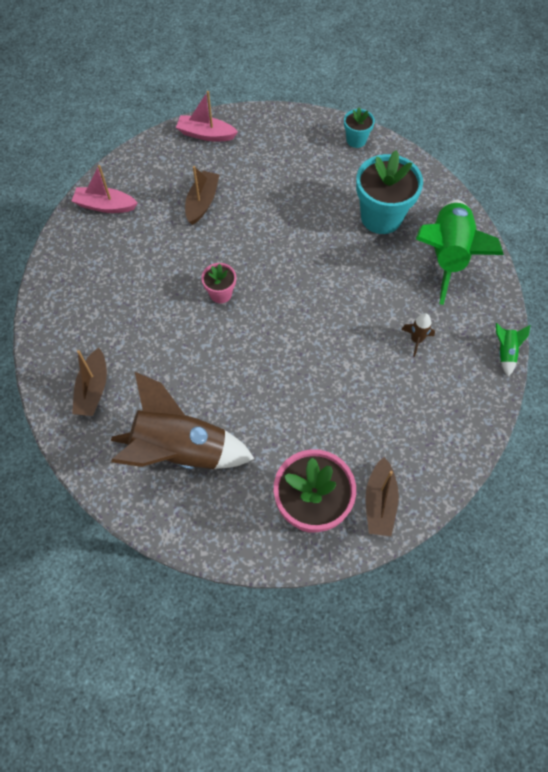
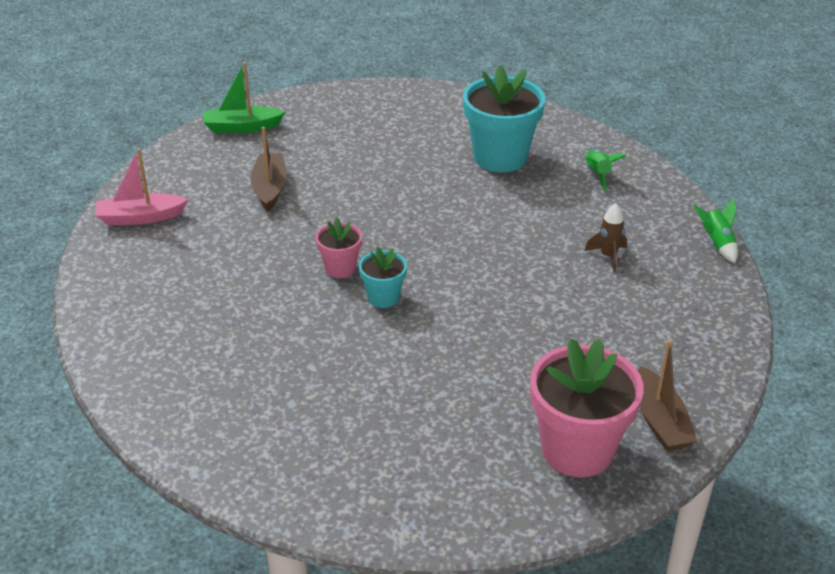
camera: 20 degrees left, 25 degrees down
(93, 389) = (214, 404): brown boat -> none
(180, 450) = (370, 437): brown rocket -> none
(206, 134) = (242, 127): pink boat -> green boat
(356, 140) = (431, 98): turquoise flower pot -> turquoise flower pot (383, 297)
(447, 256) = (597, 175): green rocket -> green rocket, size x0.40

